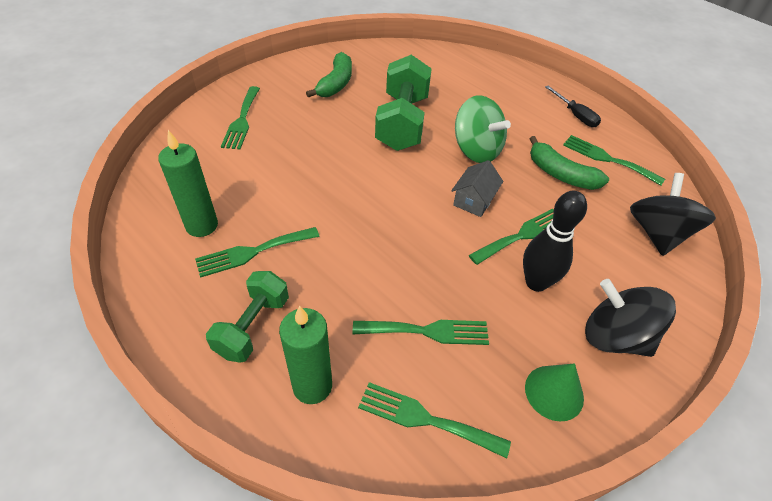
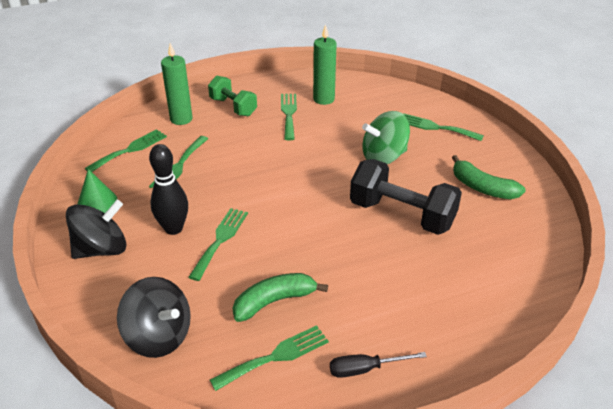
camera: 115 degrees right, 10 degrees down
(402, 123) = (402, 215): green dumbbell -> black dumbbell
(474, 200) = (275, 226): grey house -> none
(476, 150) = (339, 252): green spinning top -> green spinning top (384, 157)
(522, 235) = (220, 240): green fork -> green fork turned 150 degrees counterclockwise

